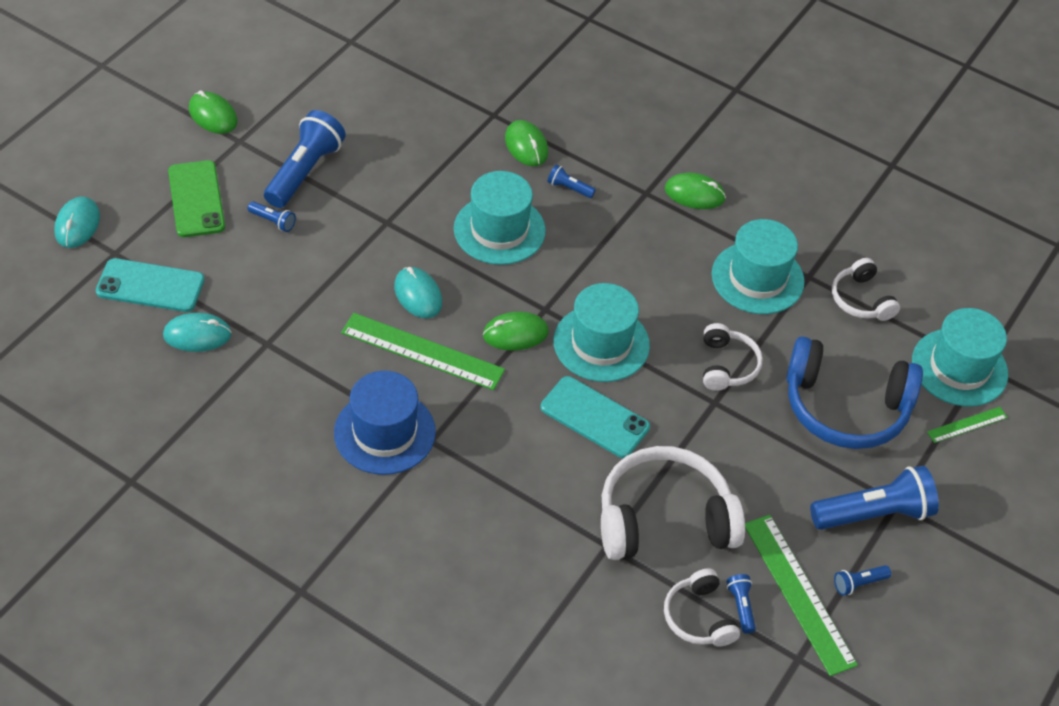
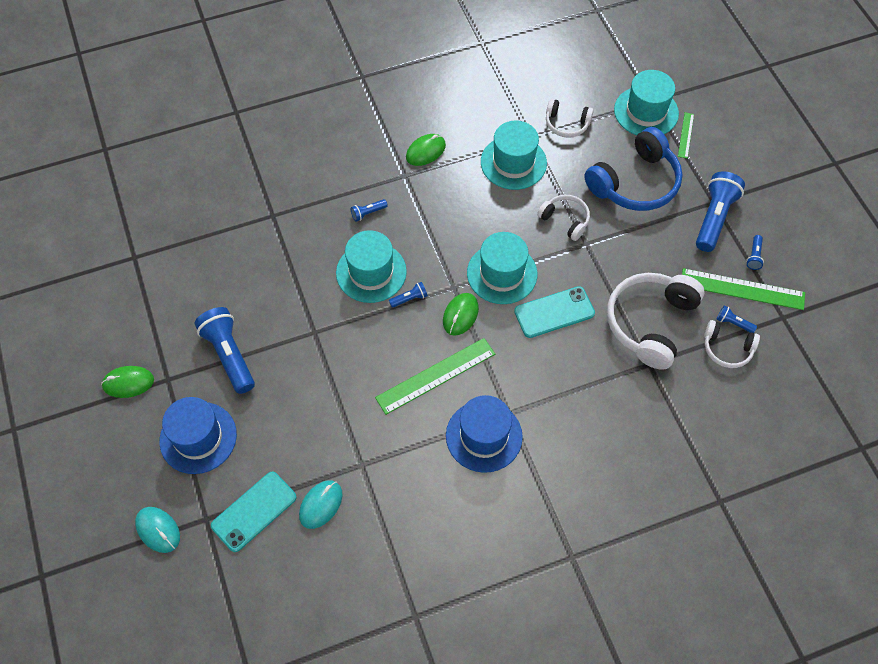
camera: 50 degrees left, 10 degrees up
(196, 199) = (198, 437): green phone -> blue hat
(273, 221) = (257, 400): blue flashlight -> blue flashlight (409, 299)
(418, 295) = (388, 351): turquoise mouse -> none
(526, 146) = (314, 214): green mouse -> none

